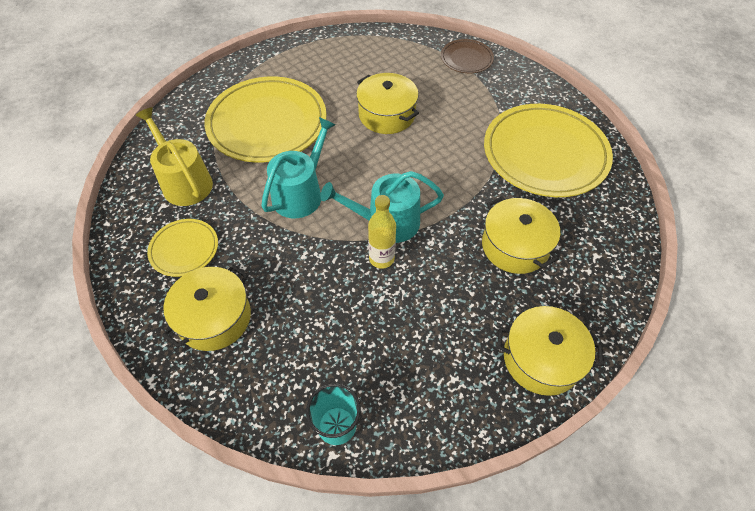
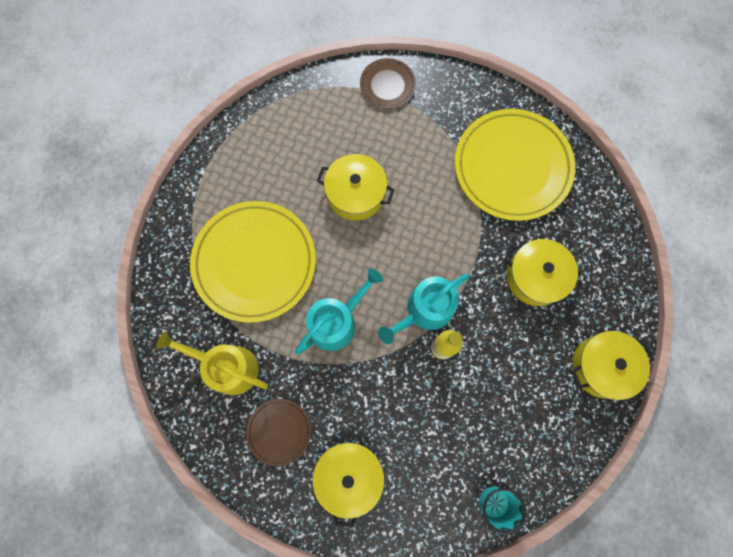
camera: 30 degrees left, 20 degrees up
(184, 249) = (279, 431): yellow plate -> brown plate
(300, 193) = (336, 321): turquoise watering can -> turquoise watering can turned 45 degrees clockwise

